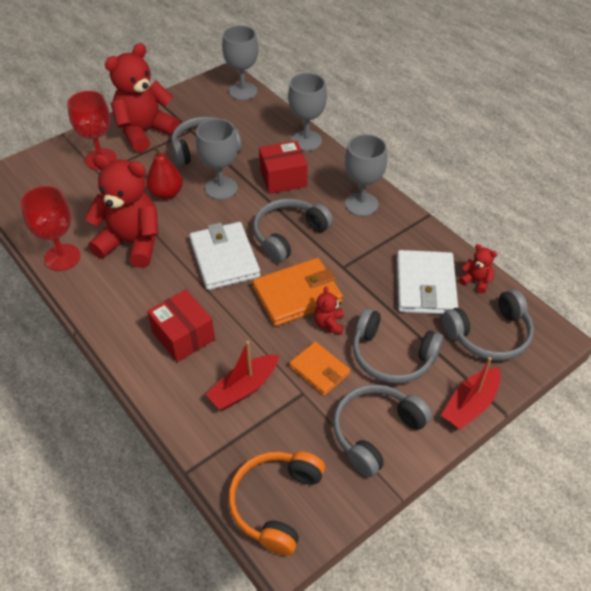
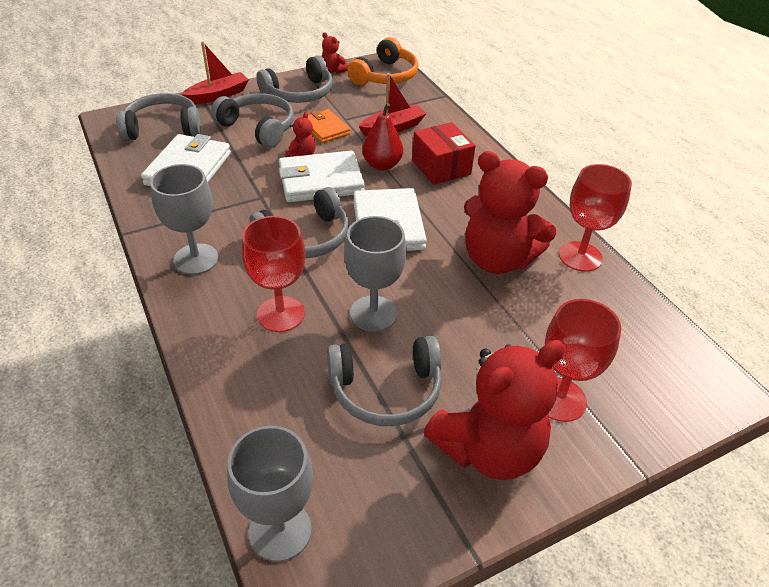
camera: 170 degrees left, 5 degrees down
(166, 193) = (452, 319): red pear -> red pear (382, 165)
(283, 178) = (280, 314): red box -> red goblet
(297, 295) = (321, 181): orange wallet -> white wallet
(306, 141) = (214, 375): grey goblet -> none
(476, 281) = (135, 165): red teddy bear -> red teddy bear (333, 71)

